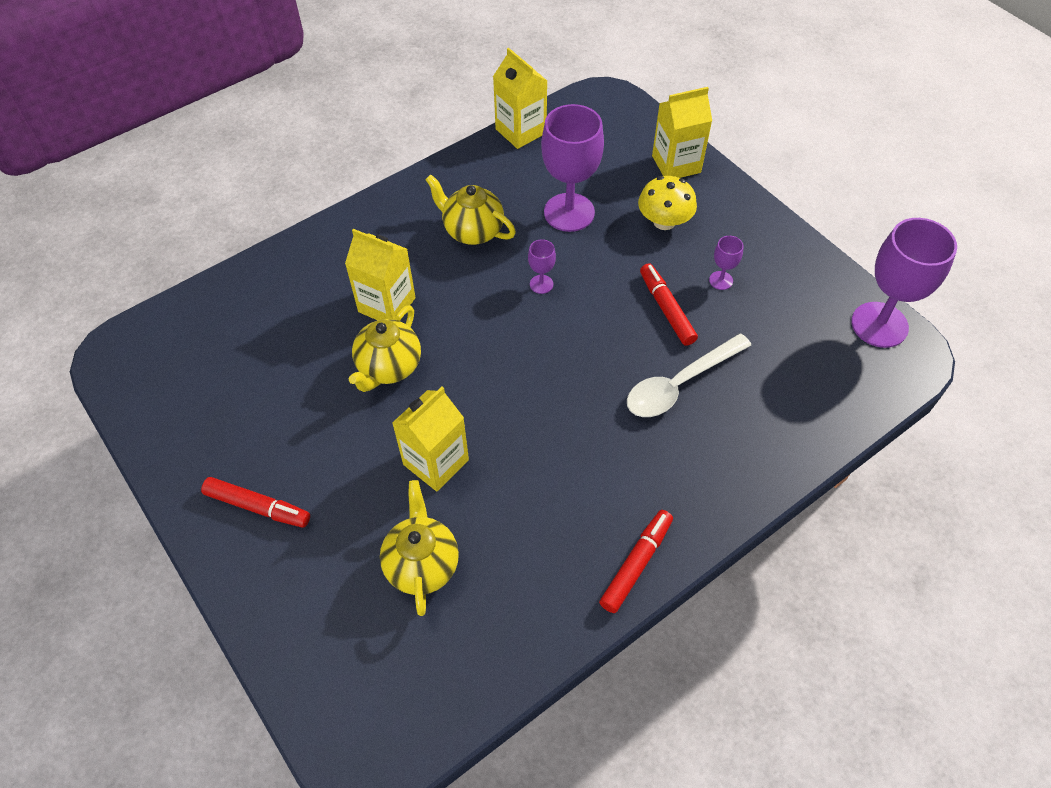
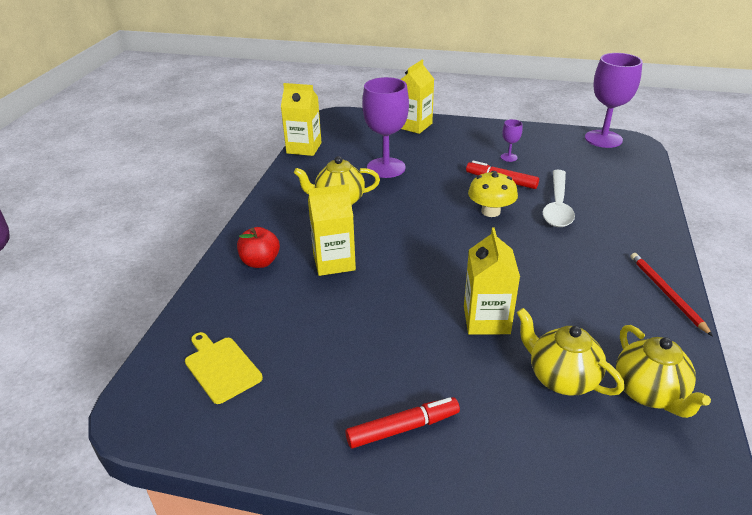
camera: 40 degrees left, 20 degrees down
(199, 354) = (221, 367): none -> yellow cutting board
(330, 262) = (260, 262): none -> red apple
(389, 367) = (382, 291): yellow teapot -> yellow teapot (649, 393)
(541, 284) = (418, 204): purple goblet -> none
(636, 564) = (666, 293): red marker -> red pencil
(664, 221) = (443, 149): yellow mushroom -> yellow mushroom (490, 211)

